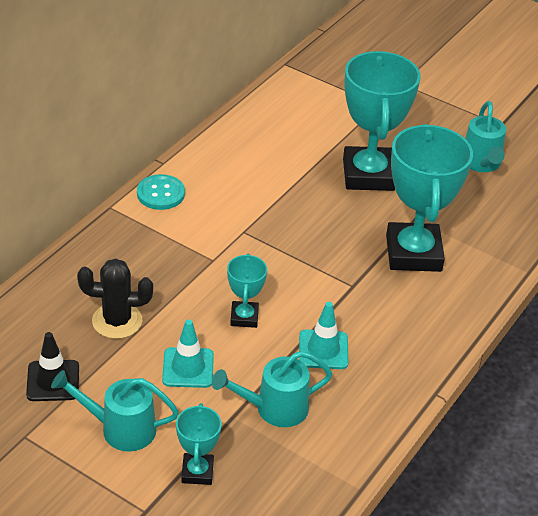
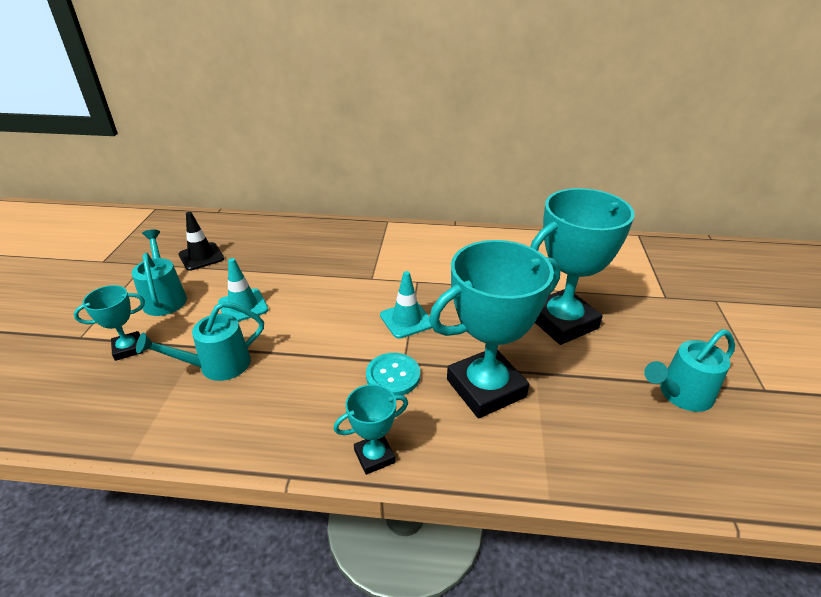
camera: 65 degrees right, 5 degrees down
(117, 321) = (274, 261): black cactus -> none
(160, 194) = (421, 234): turquoise button -> turquoise button (393, 376)
(244, 317) = (317, 314): turquoise trophy -> turquoise trophy (374, 456)
(273, 408) = (216, 366): turquoise watering can -> turquoise watering can turned 75 degrees counterclockwise
(323, 350) = (306, 371): turquoise traffic cone -> turquoise traffic cone (406, 320)

